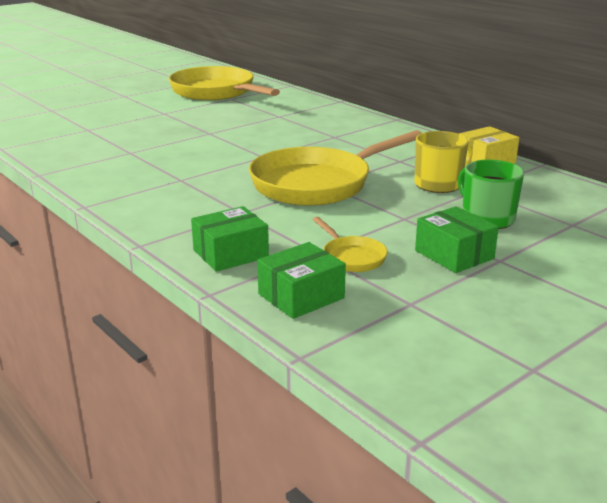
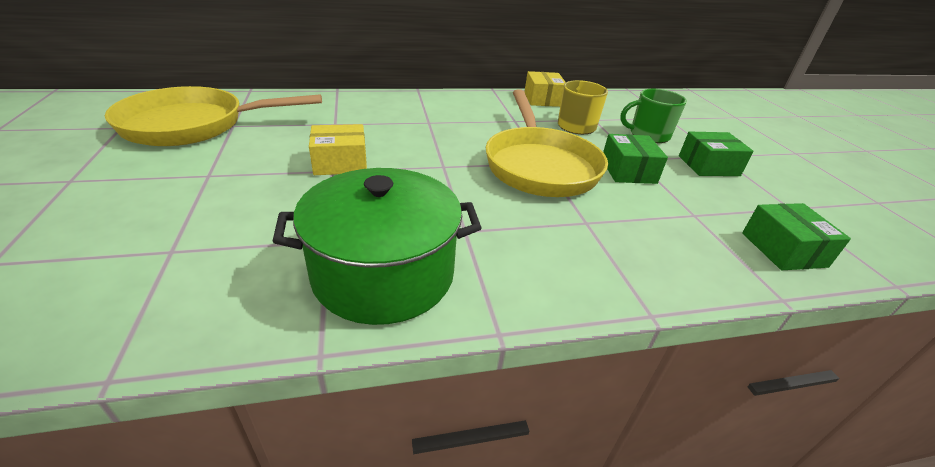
camera: 65 degrees left, 10 degrees up
(112, 171) = (383, 274): none -> green pot
(223, 132) = (340, 163): none -> yellow box
(230, 254) = (689, 259): green box -> green box (628, 171)
(351, 257) = (707, 203): yellow pan -> none

